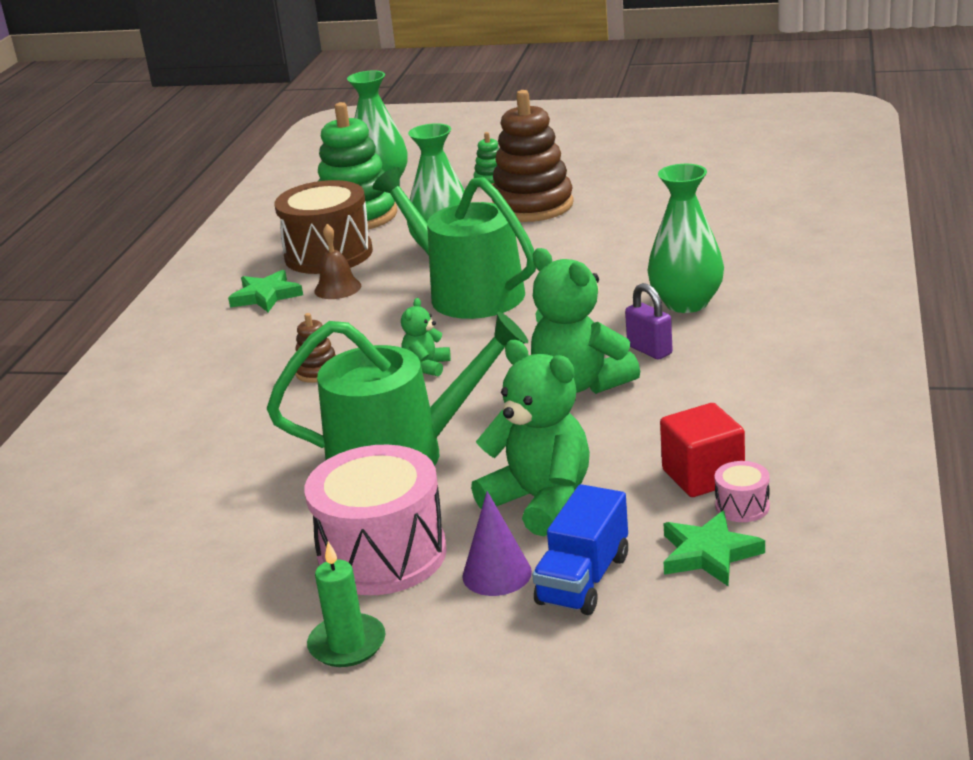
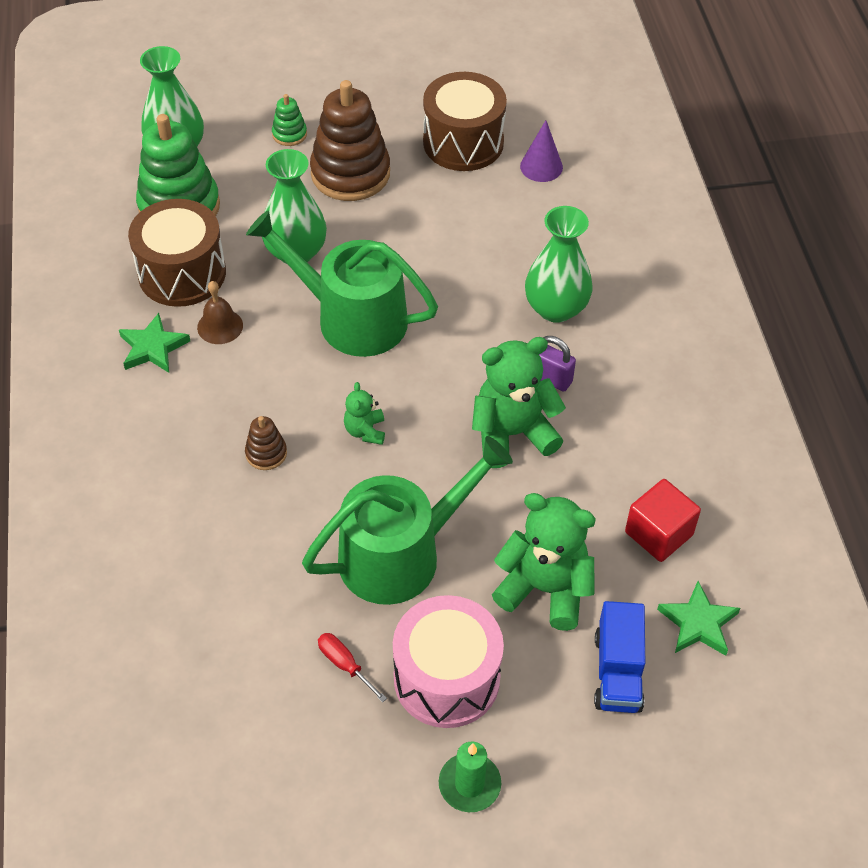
camera: 25 degrees left, 25 degrees up
(282, 528) = (345, 664): none -> red screwdriver
(497, 574) = (548, 680): purple cone -> purple cone (541, 166)
(580, 384) = (512, 434): green teddy bear -> green teddy bear turned 135 degrees clockwise
(659, 193) = (463, 142): none -> brown drum
(742, 506) = (702, 564): pink drum -> none

